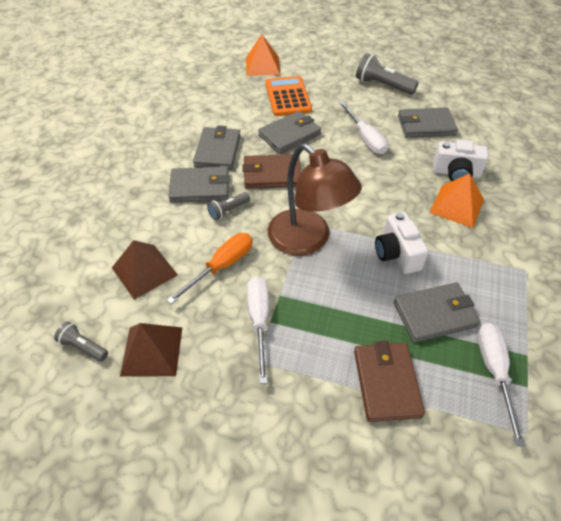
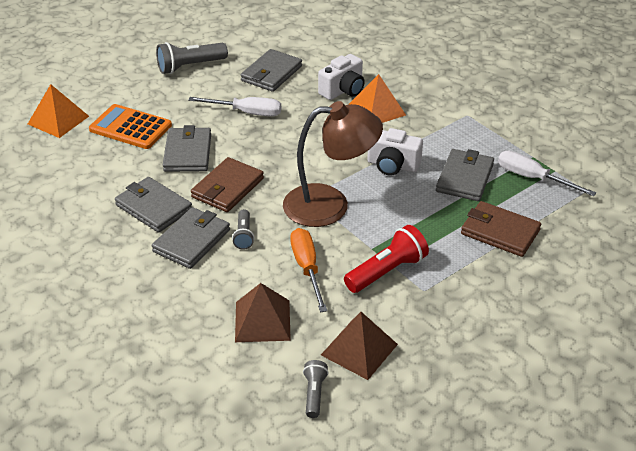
camera: 55 degrees left, 10 degrees down
(83, 347) = (314, 394): grey flashlight -> grey flashlight turned 120 degrees clockwise
(259, 321) = (387, 271): white screwdriver -> red flashlight

